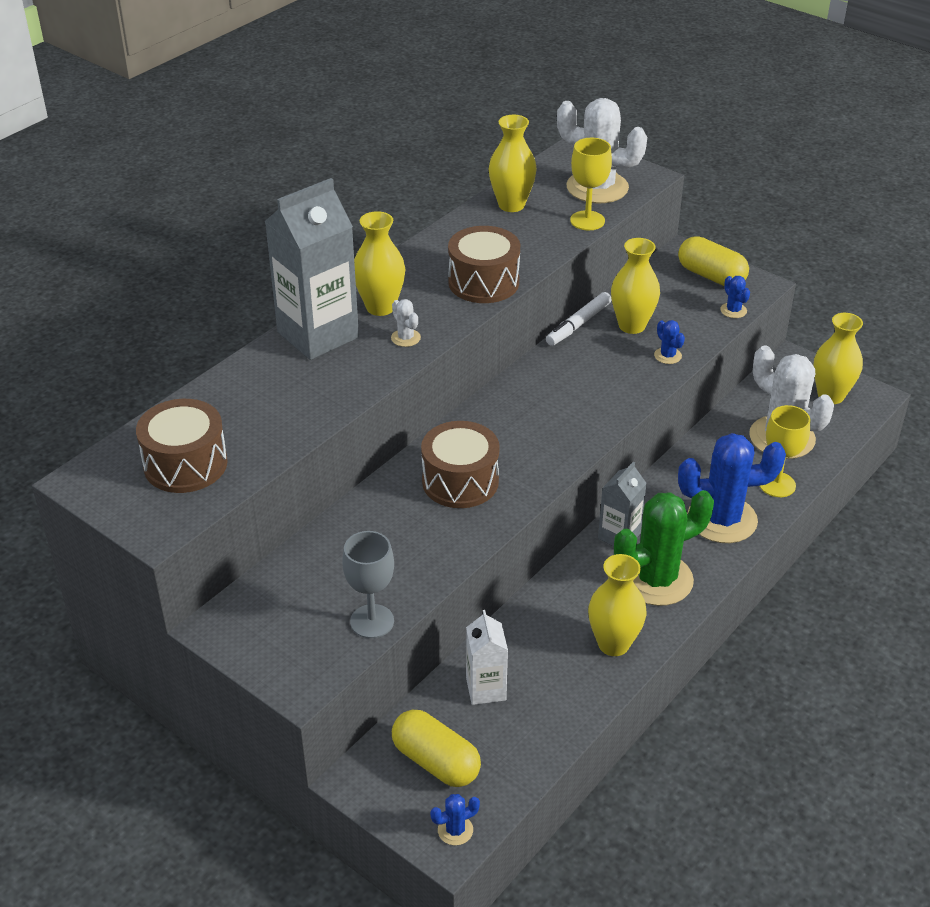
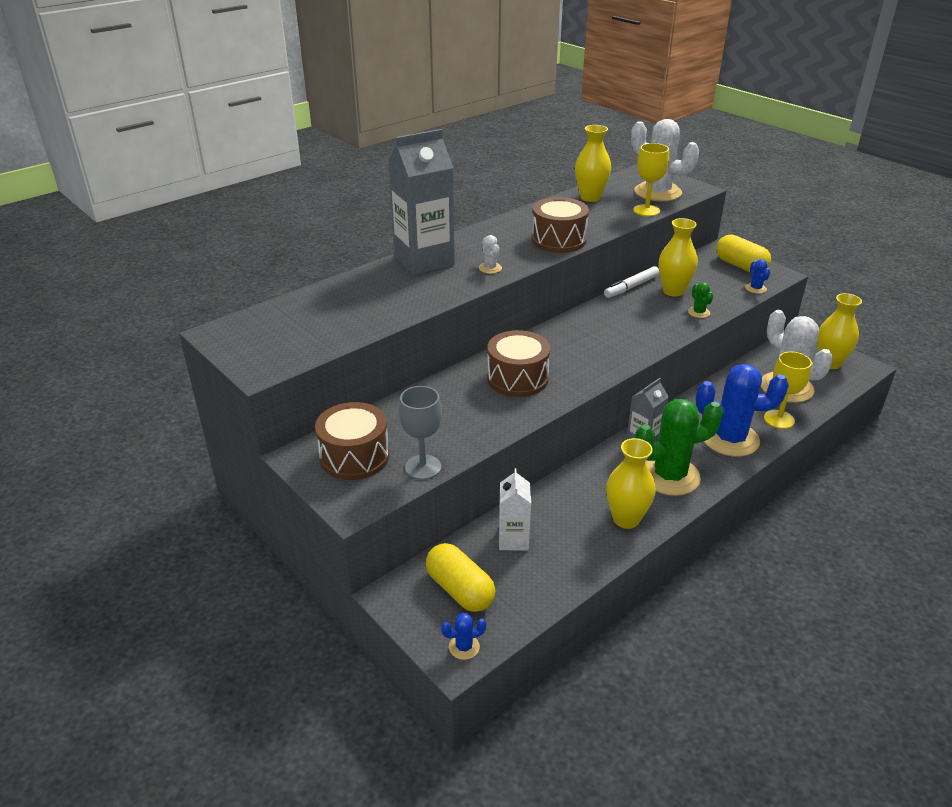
camera: 10 degrees right, 5 degrees down
(185, 464) = (297, 330): brown drum -> brown drum (354, 456)
(380, 307) = (476, 248): yellow vase -> none
(667, 356) = (698, 312): blue cactus -> green cactus

